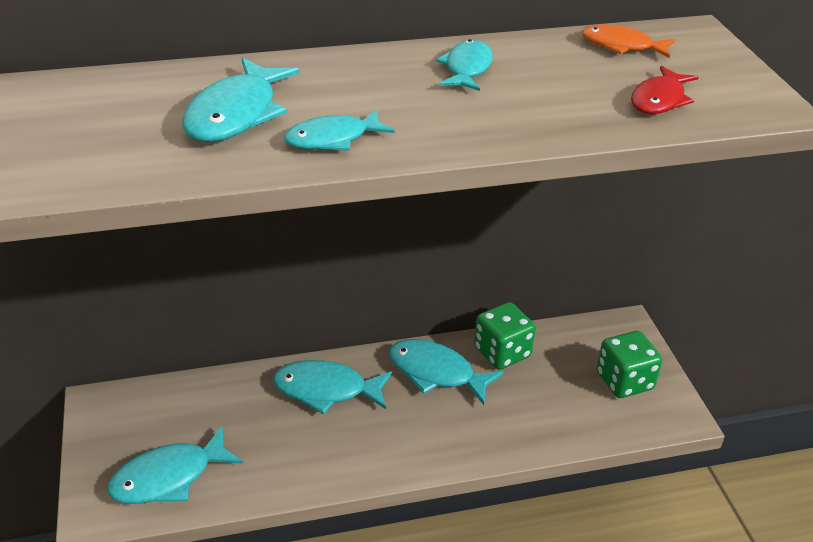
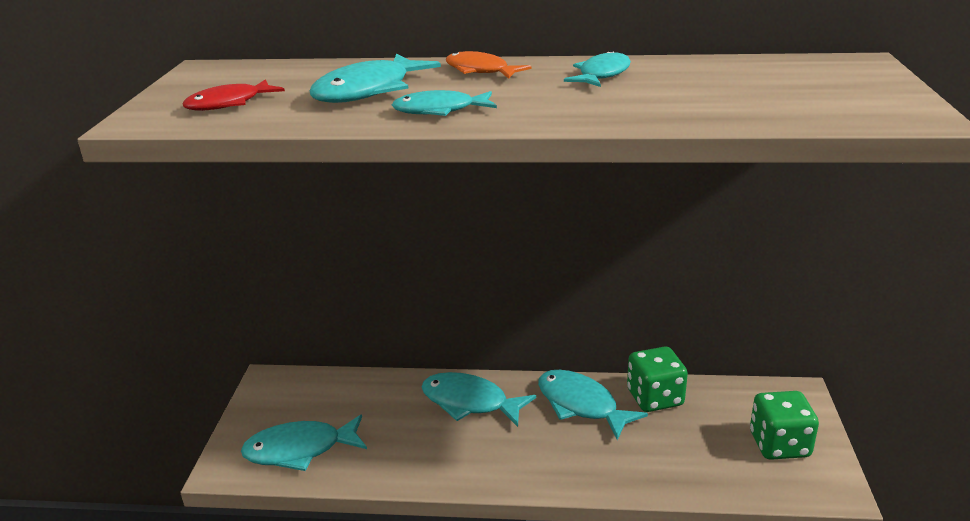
camera: 20 degrees right, 10 degrees down
(621, 46) = (772, 68): orange fish -> orange fish (480, 71)
(659, 99) = (788, 105): red fish -> red fish (229, 104)

